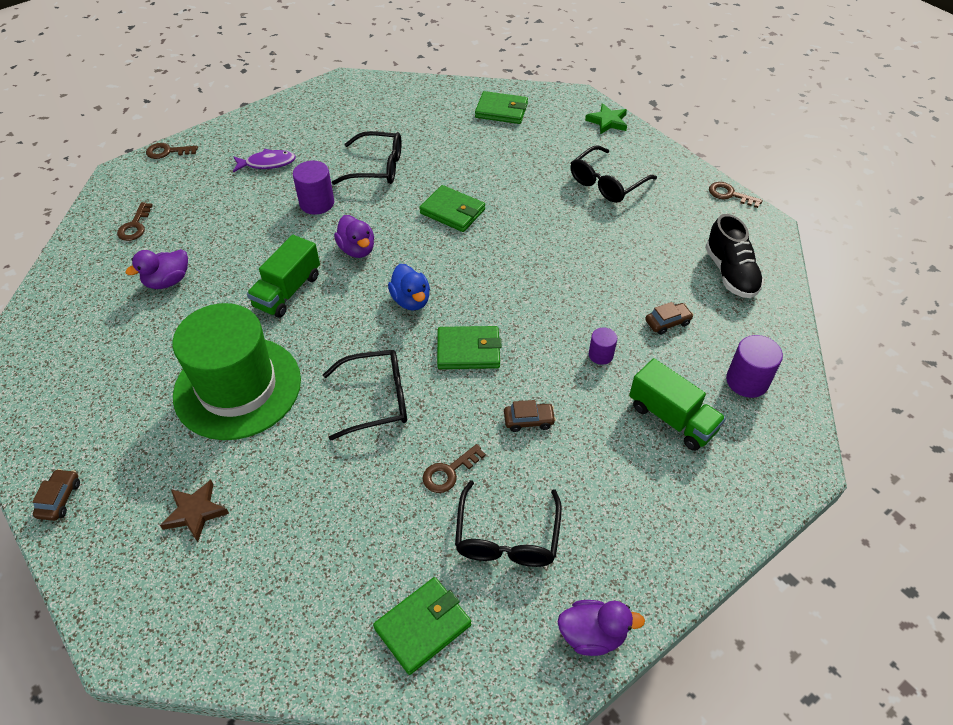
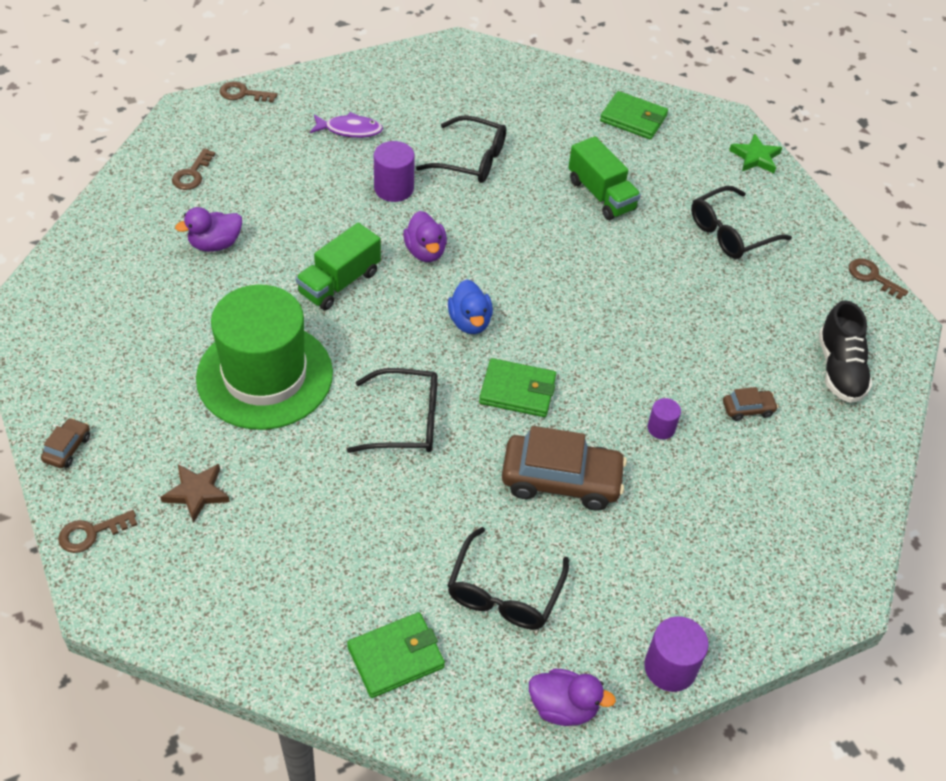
camera: 10 degrees right, 0 degrees up
(449, 472) = (462, 514): brown key -> brown key (91, 533)
(452, 211) = (542, 230): green wallet -> none
(528, 420) = (561, 480): brown car -> brown car, size x2.19
(672, 418) = (717, 514): green truck -> green truck (601, 195)
(747, 381) = (815, 493): purple cylinder -> purple cylinder (670, 667)

